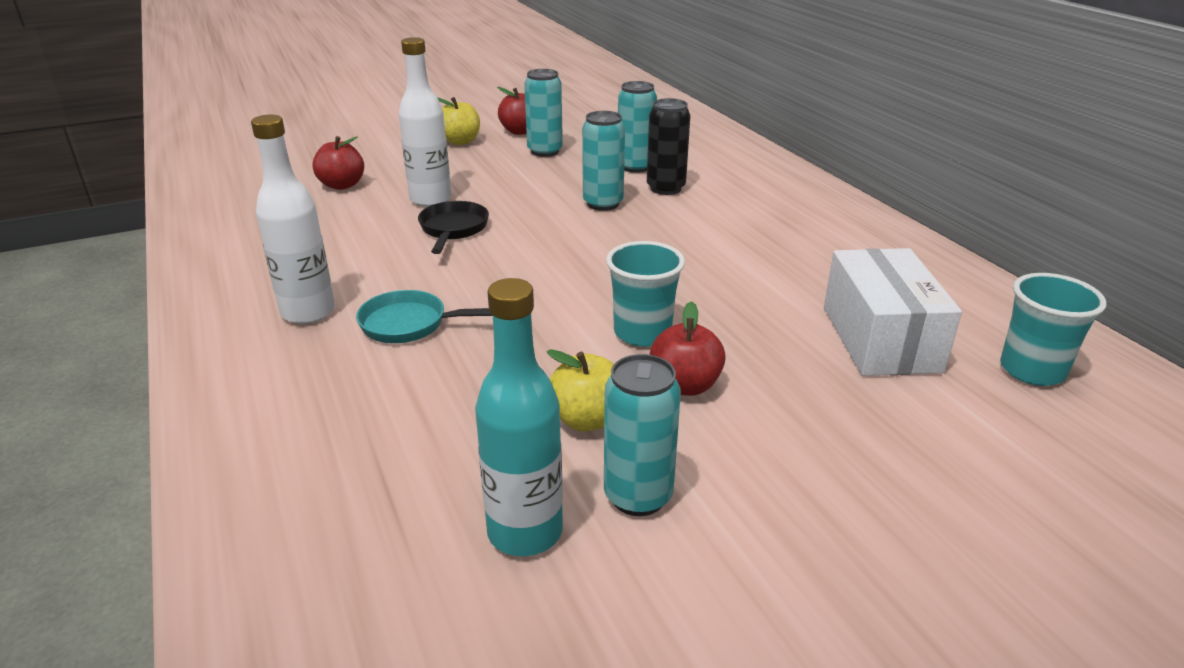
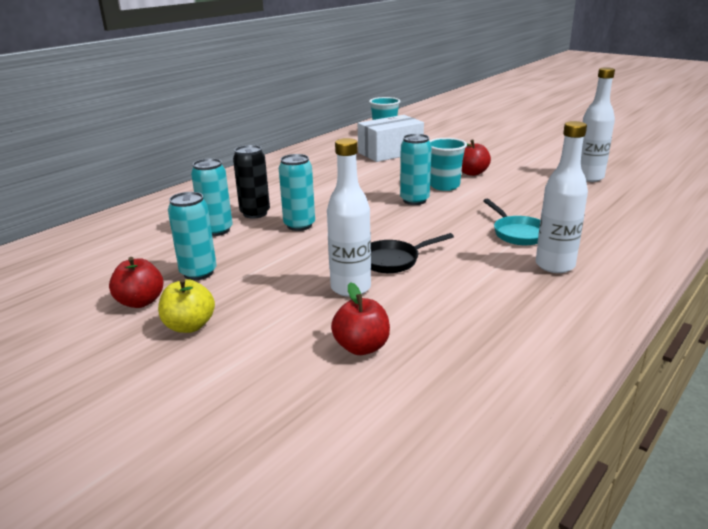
camera: 115 degrees left, 5 degrees down
(525, 532) = (589, 177): turquoise bottle -> white bottle
(587, 419) = (520, 182): yellow apple -> none
(638, 496) = (544, 168): turquoise can -> turquoise can (414, 200)

